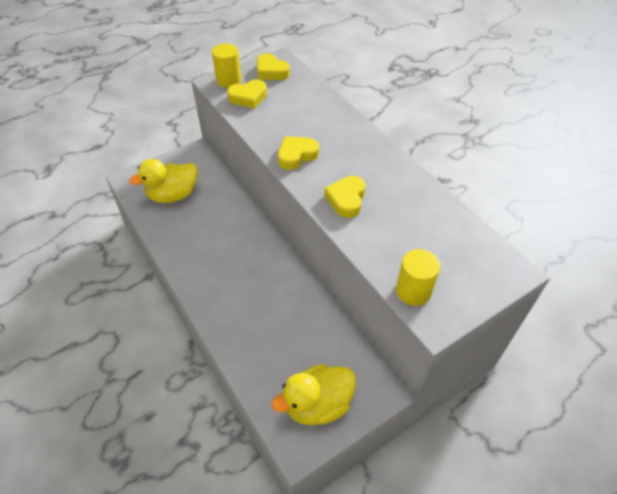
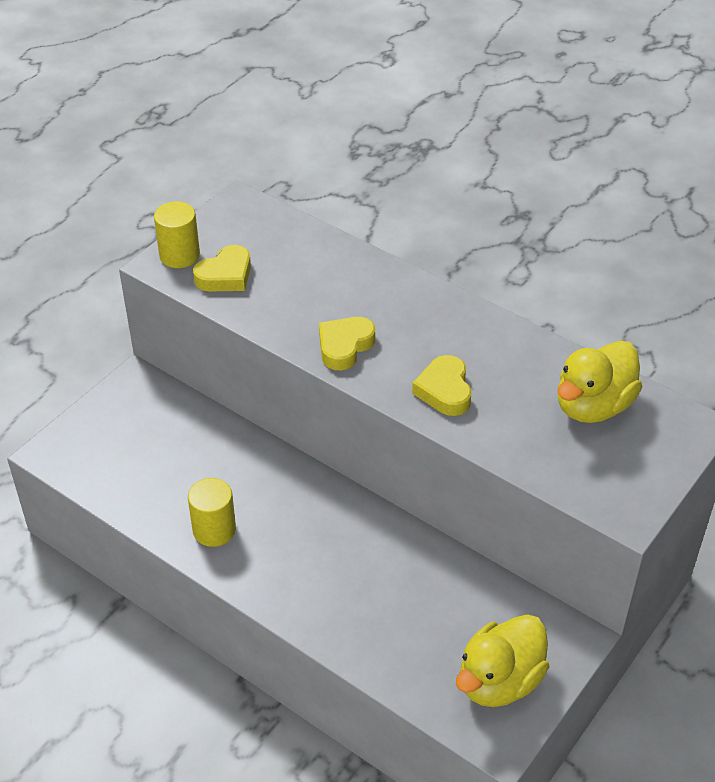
camera: 20 degrees left, 5 degrees down
(173, 195) = (138, 457): yellow duck -> yellow duck (593, 406)
(271, 71) = (237, 225): yellow heart -> none
(413, 291) = (585, 485): yellow cylinder -> yellow cylinder (214, 530)

